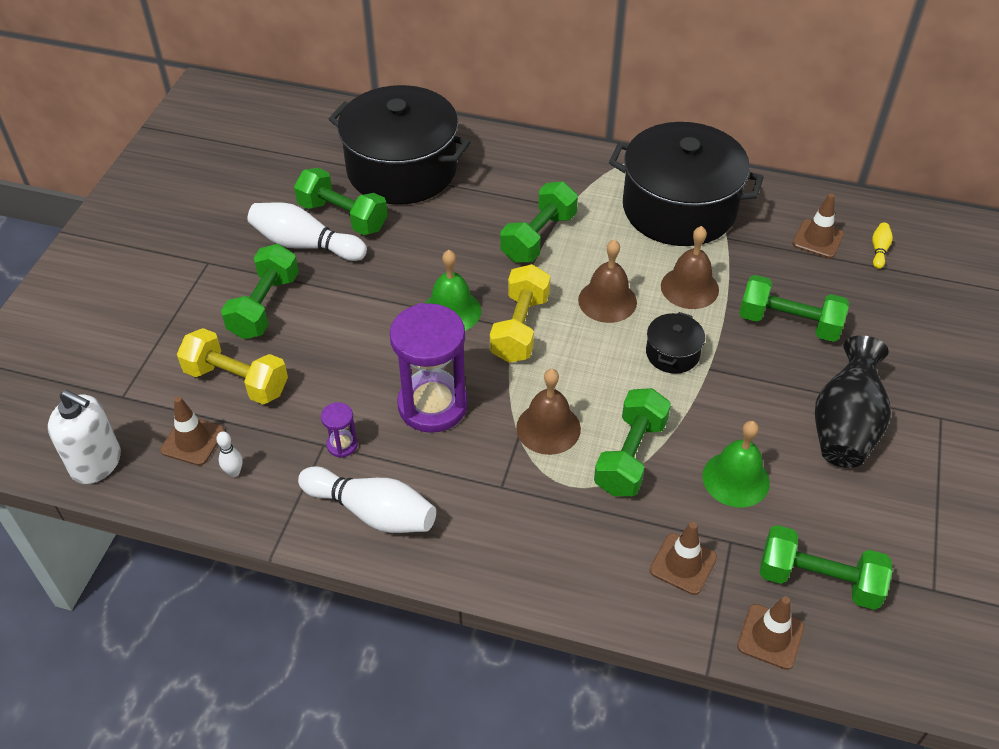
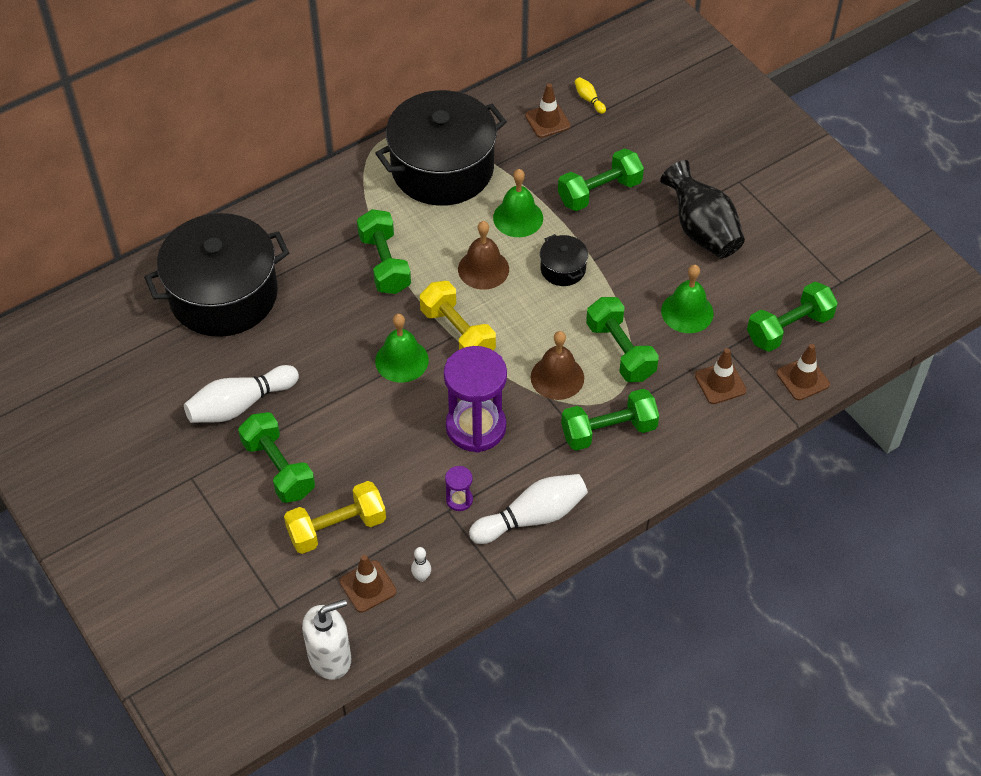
camera: 50 degrees left, 5 degrees up
(343, 216) = (235, 363): green dumbbell -> green dumbbell (608, 431)
(689, 287) = (518, 218): brown bell -> green bell

